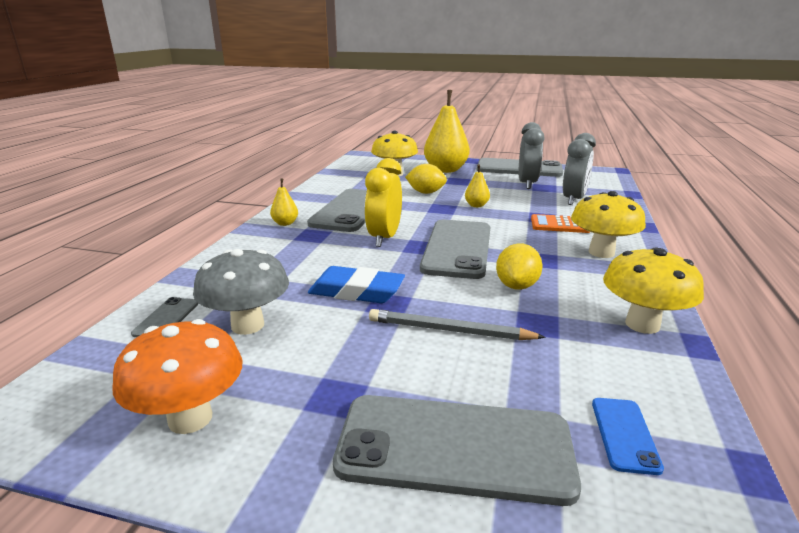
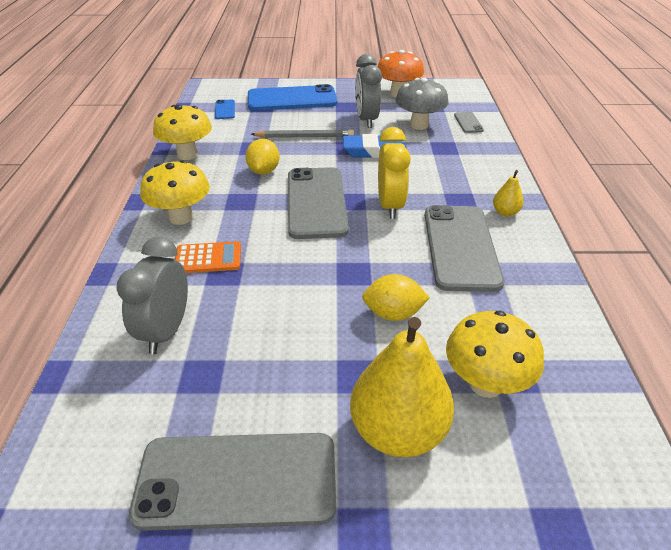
camera: 165 degrees right, 15 degrees up
(454, 447) = (292, 99): grey phone -> blue phone
(476, 205) = (310, 287): yellow pear -> none
(527, 184) = (230, 384): grey clock -> grey clock (366, 120)

